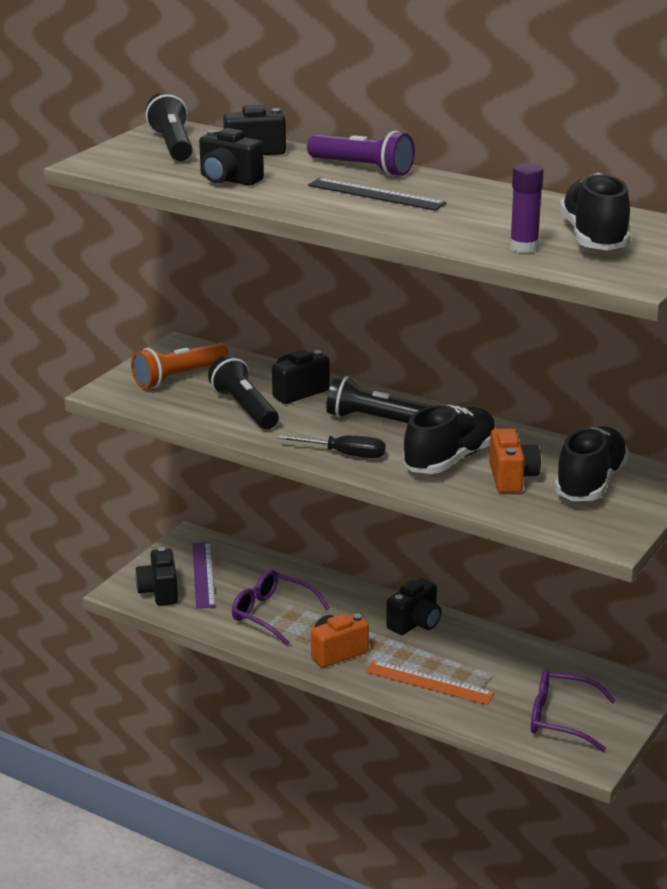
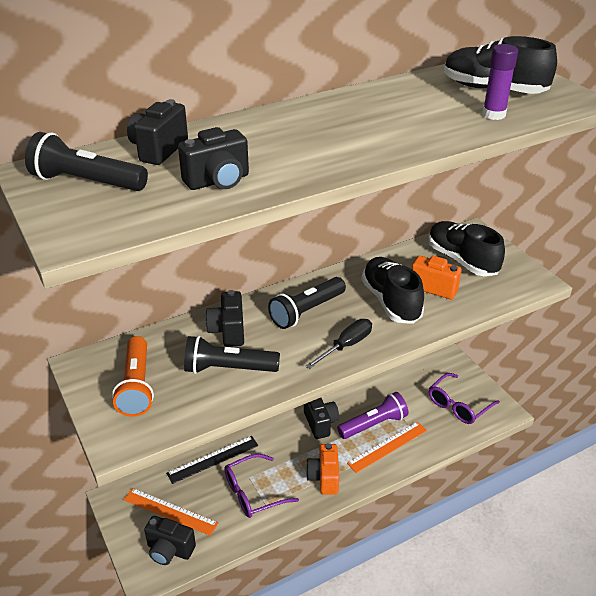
camera: 60 degrees left, 10 degrees up
(203, 574) = (170, 511): purple ruler -> orange ruler
(362, 168) = (264, 121): purple flashlight -> purple flashlight (374, 424)
(376, 194) = (329, 132): black ruler -> black ruler (213, 459)

